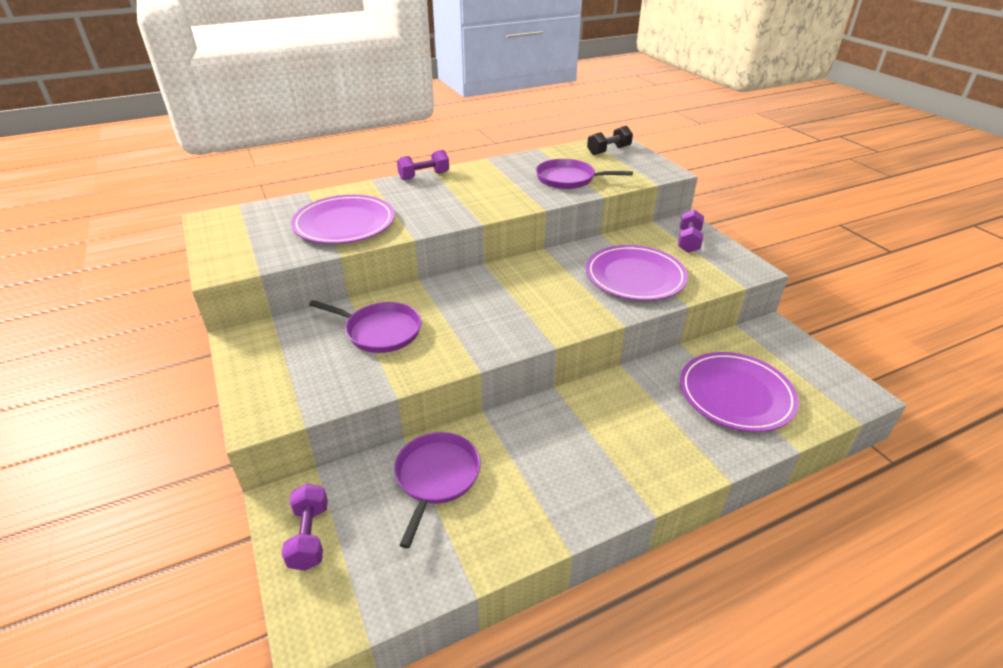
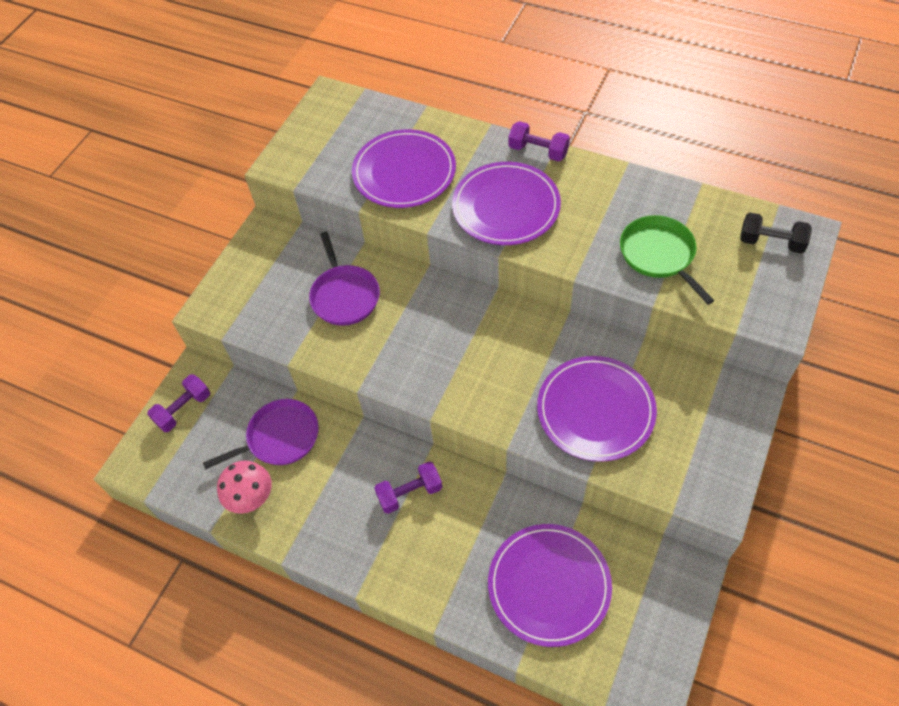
camera: 55 degrees right, 20 degrees up
(447, 204) = (506, 206): none -> purple plate
(478, 537) = (252, 499): none -> pink mushroom
(569, 179) = (659, 255): purple pan -> green pan
(688, 241) = (714, 417): purple dumbbell -> purple dumbbell (410, 493)

